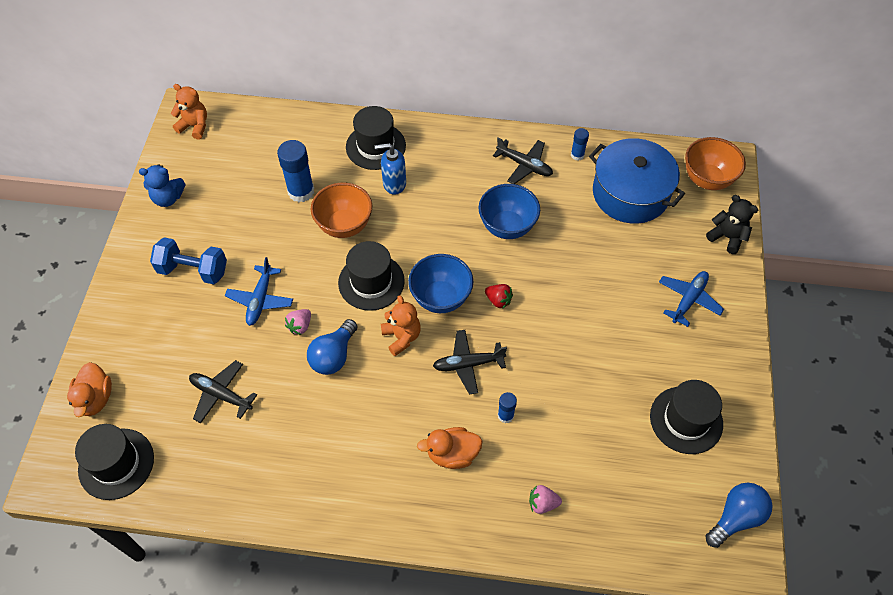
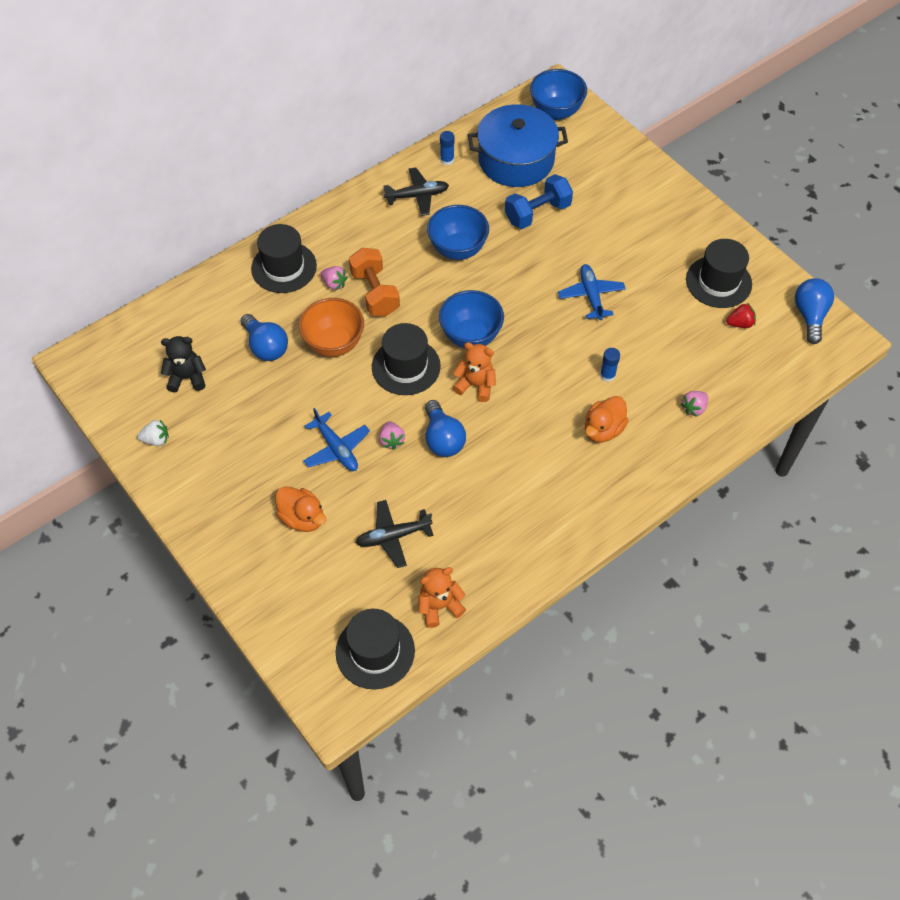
camera: 45 degrees left, 0 degrees up
(95, 398) = (297, 626): orange duck -> orange duck (302, 518)
(168, 198) = (156, 440): blue teddy bear -> white strawberry
(193, 270) = (253, 473): blue dumbbell -> blue dumbbell (537, 213)
(195, 126) = (103, 368): orange teddy bear -> orange teddy bear (439, 606)
(301, 191) = (266, 346): blue glue stick -> blue light bulb
(394, 184) = (334, 284): blue soap dispenser -> pink strawberry
(413, 212) = (375, 293): none -> orange dumbbell
(468, 364) = (543, 364): black plane -> none
(498, 300) = (513, 305): red strawberry -> red strawberry (740, 323)
(688, 300) = (635, 204): blue plane -> blue plane (591, 296)
(707, 179) = (556, 112): orange bowl -> blue bowl
(727, 237) = (613, 142): black teddy bear -> black teddy bear (187, 378)

